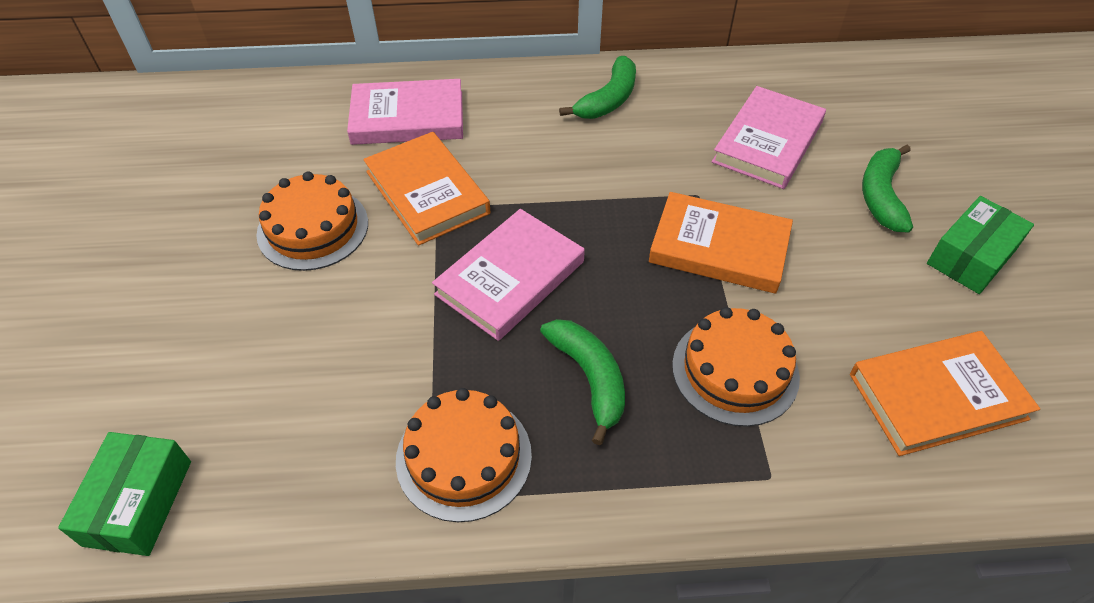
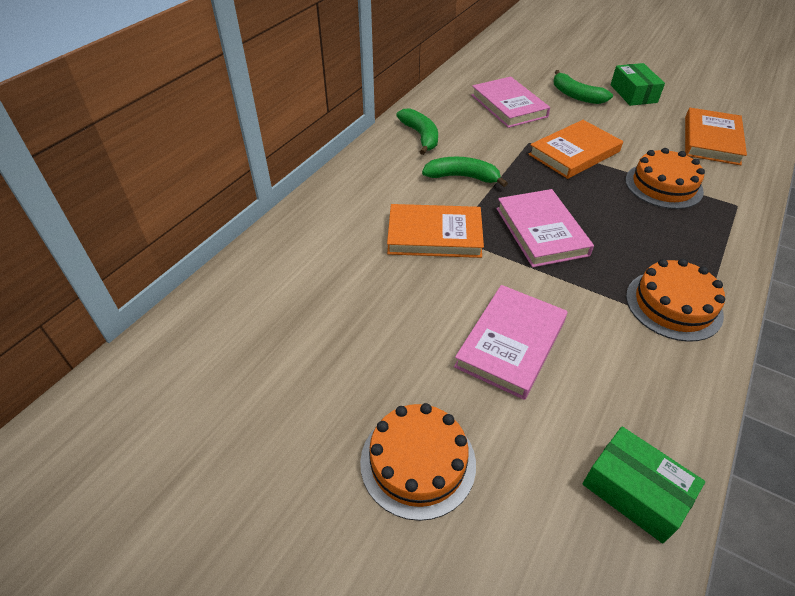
camera: 55 degrees left, 5 degrees down
(313, 228) = (421, 300): orange cake -> orange cake (418, 462)
(408, 117) = (350, 215): pink book -> pink book (510, 343)
(589, 378) = (640, 234): green banana -> green banana (462, 177)

